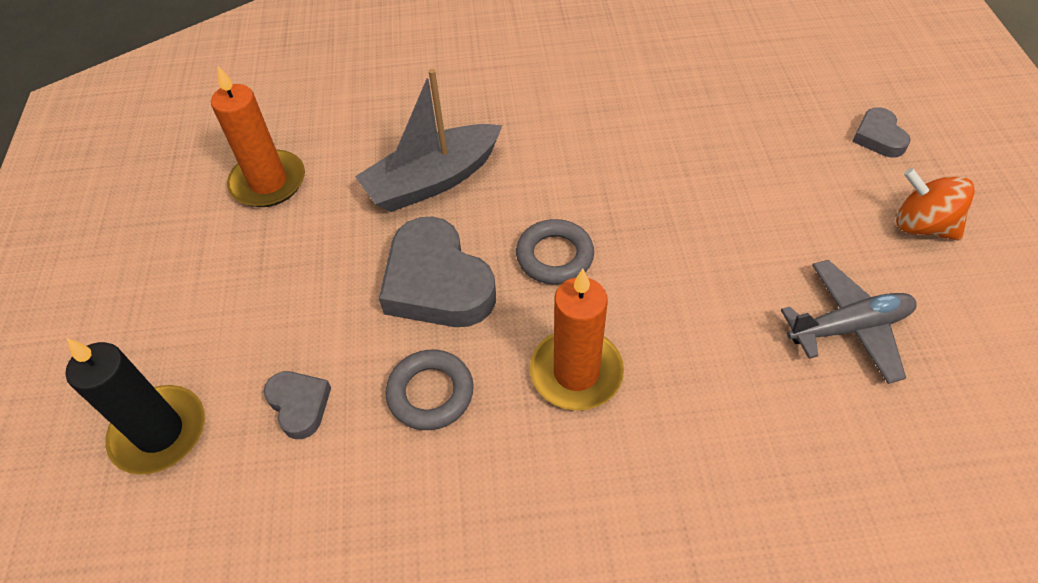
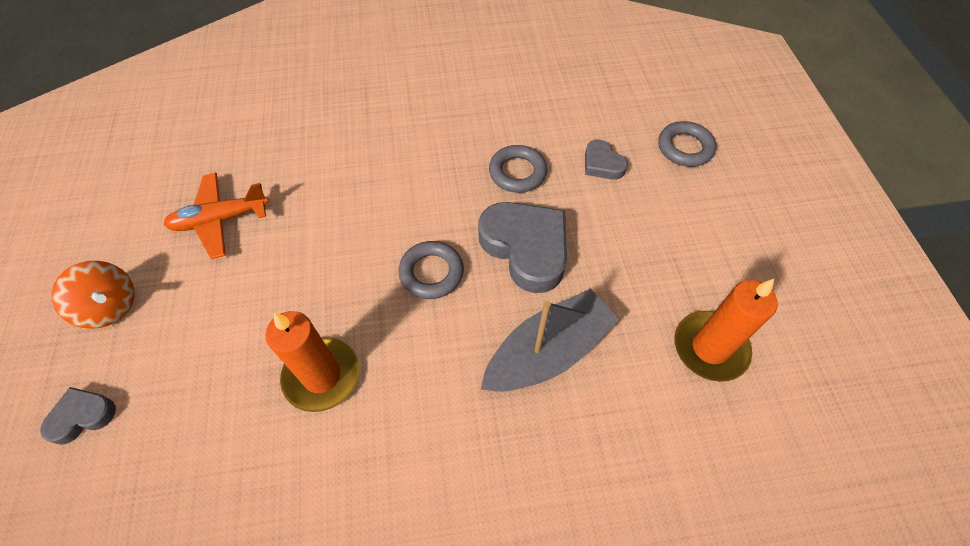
camera: 175 degrees right, 5 degrees up
(159, 432) = (685, 148): black candle -> grey ring
(576, 372) = (420, 186): orange candle -> orange candle (322, 376)
(848, 327) = (220, 220): grey plane -> orange plane
(878, 137) = (82, 416): grey heart -> grey heart turned 105 degrees counterclockwise

